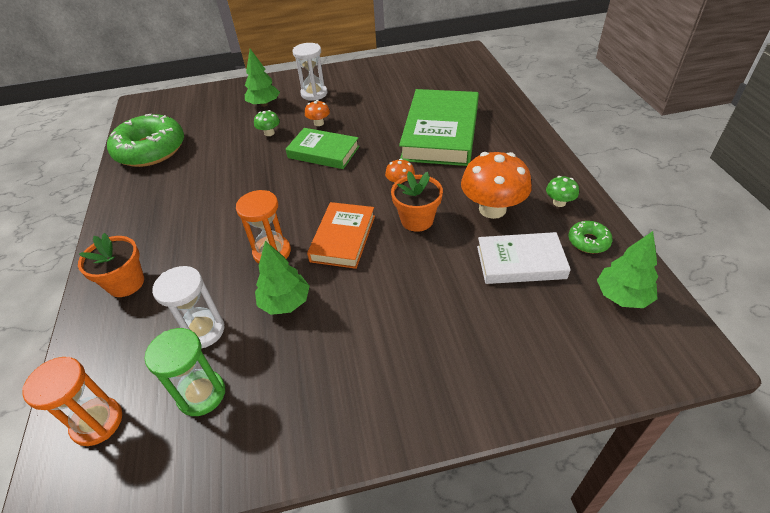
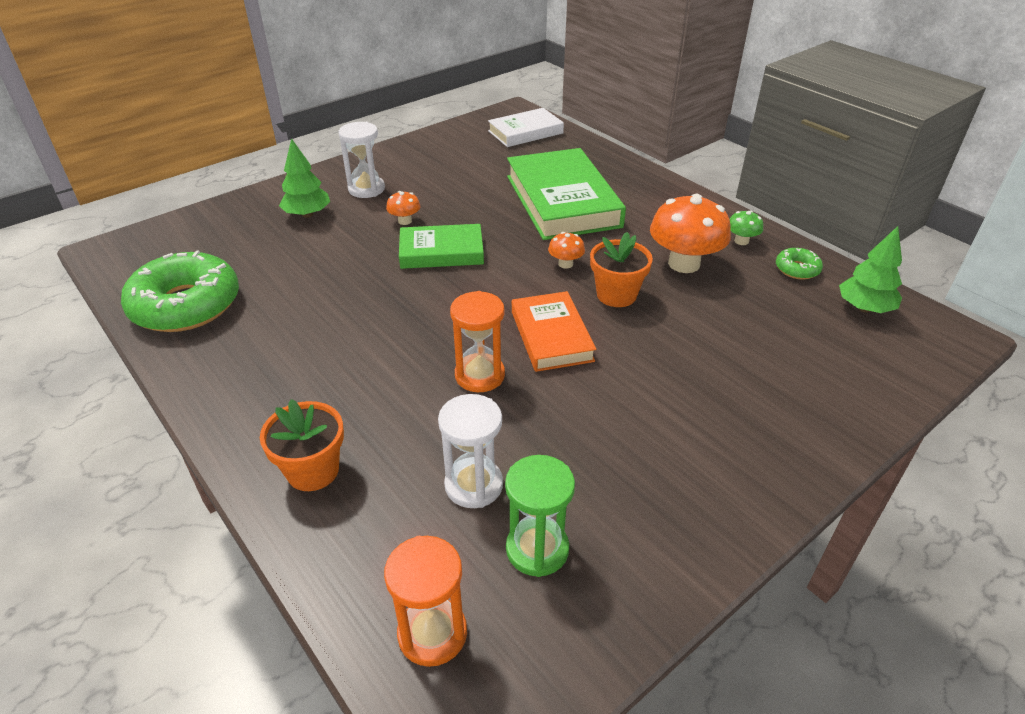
camera: 30 degrees left, 5 degrees down
(269, 133) = (348, 246): green mushroom -> none
(285, 302) = (546, 421): green tree -> none
(520, 262) = (753, 305): white book -> white book (525, 132)

